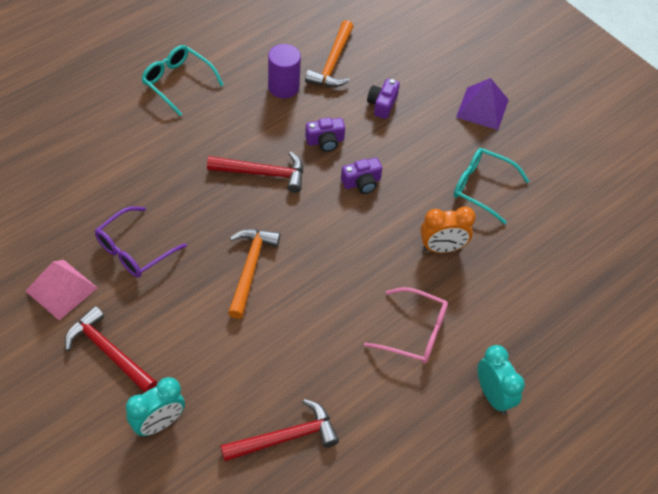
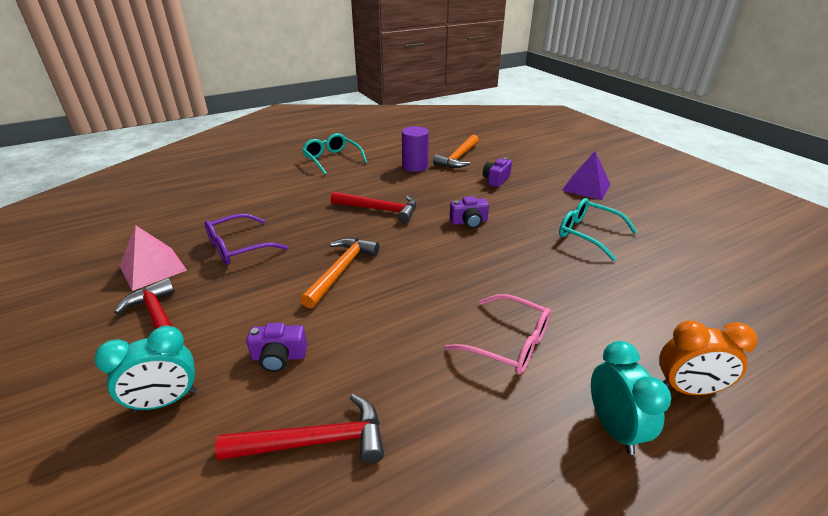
camera: 15 degrees right, 20 degrees down
(325, 141) = (441, 196): purple camera -> purple camera (279, 357)
(442, 248) = (545, 273): orange clock -> orange clock (687, 389)

